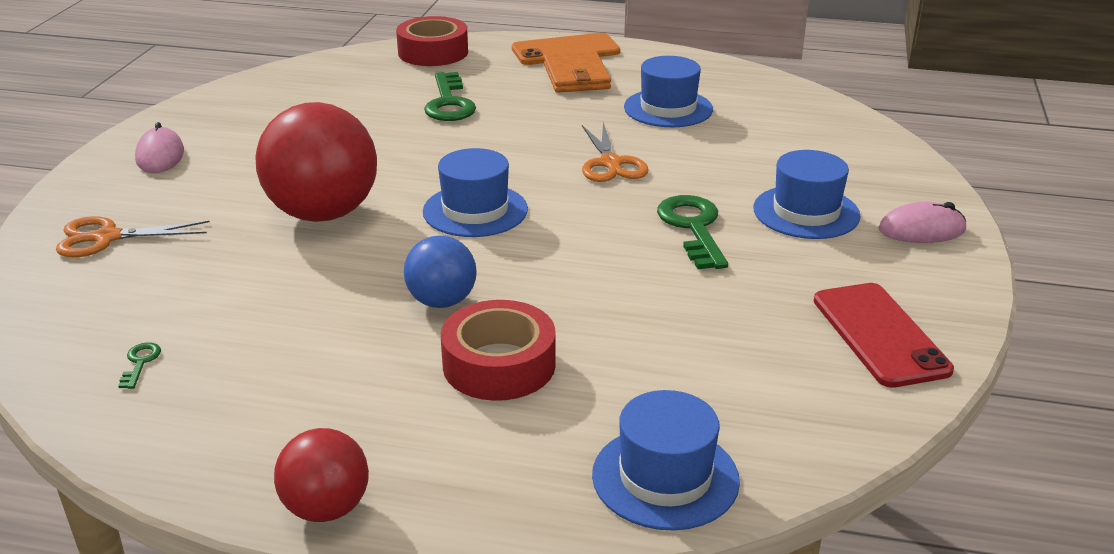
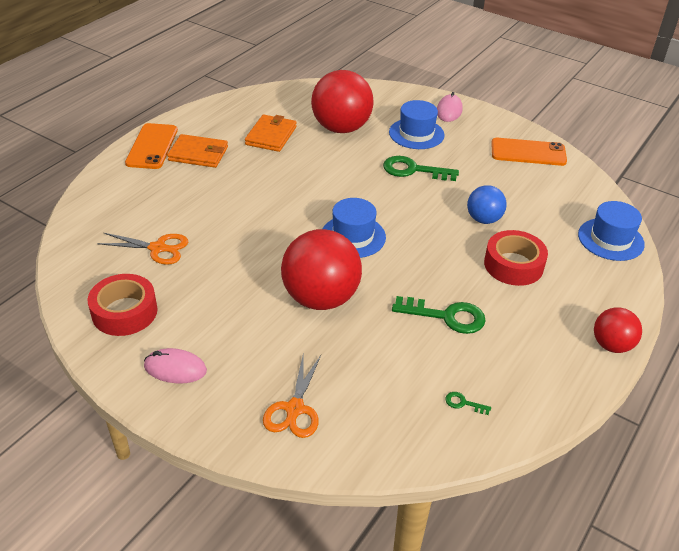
camera: 70 degrees left, 10 degrees up
(433, 52) = (100, 201): red tape -> red tape (124, 312)
(442, 301) = (447, 271): blue ball -> blue ball (483, 219)
(449, 103) = (195, 213): green key -> green key (446, 316)
(610, 163) = (326, 175): orange scissors -> orange scissors (158, 248)
(668, 108) = (271, 136): blue hat -> orange wallet
(746, 150) = (341, 128): none -> red ball
(880, 335) = (528, 152): red phone -> orange phone

